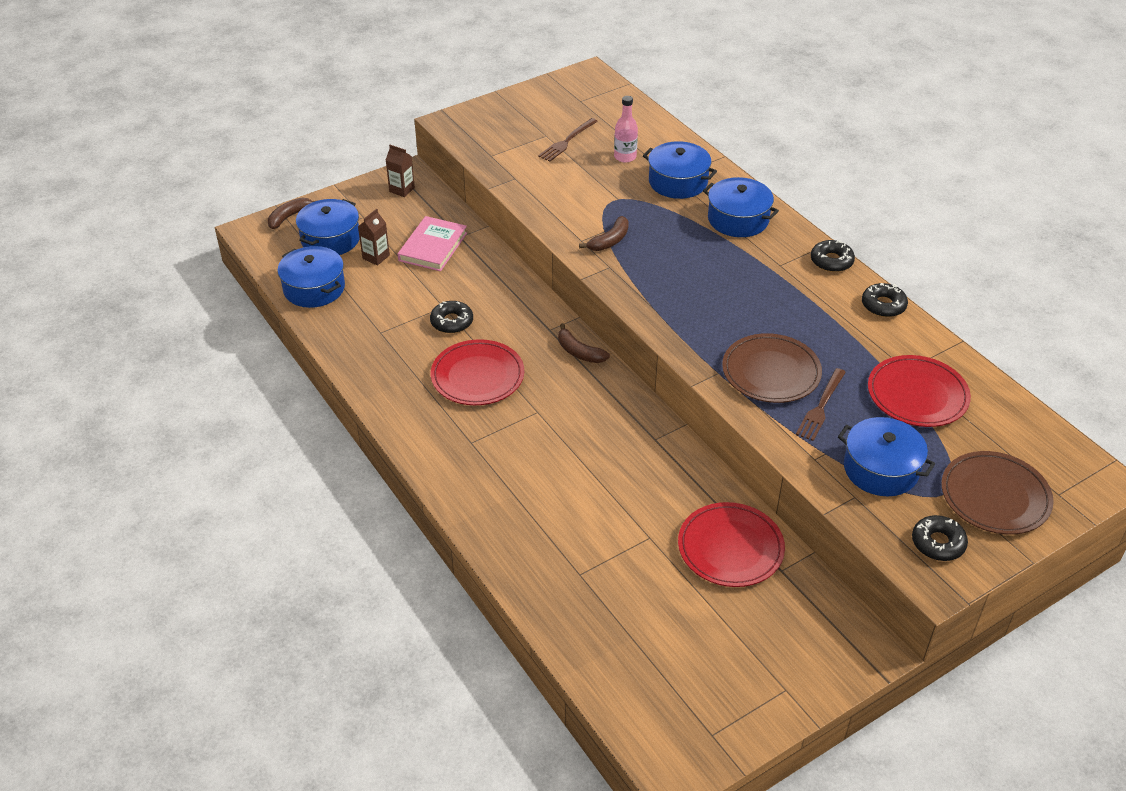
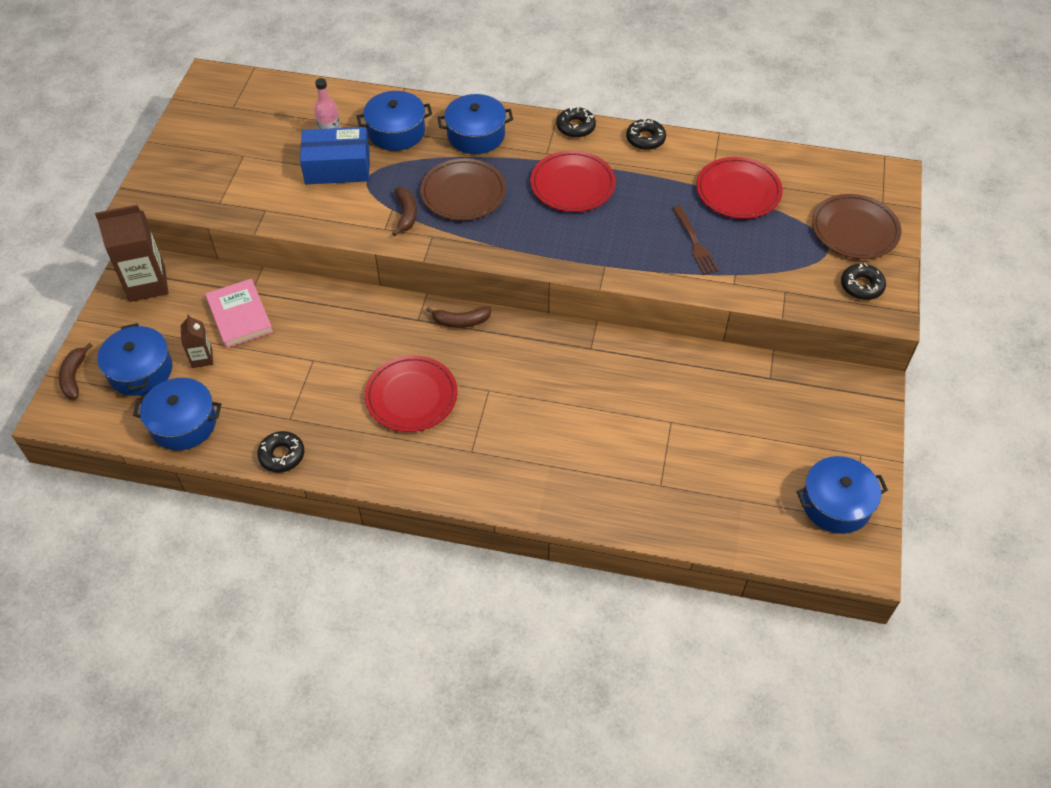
camera: 45 degrees left, 10 degrees up
(402, 190) = (147, 284): brown carton -> brown carton, size x1.93
(452, 322) = (336, 368): black donut -> black donut (282, 455)
(566, 142) = (267, 151): brown fork -> none
(602, 180) = (337, 167): none -> blue box
(730, 548) = (725, 388): red plate -> red plate (572, 185)
(771, 372) = (636, 240): brown plate -> brown plate (463, 193)
(881, 469) = (777, 260): blue pot -> blue pot (836, 504)

